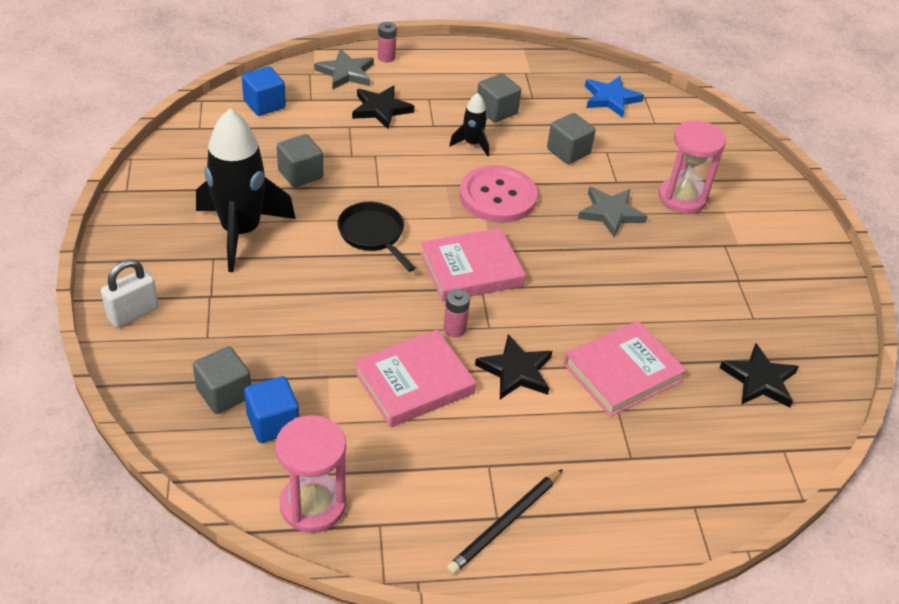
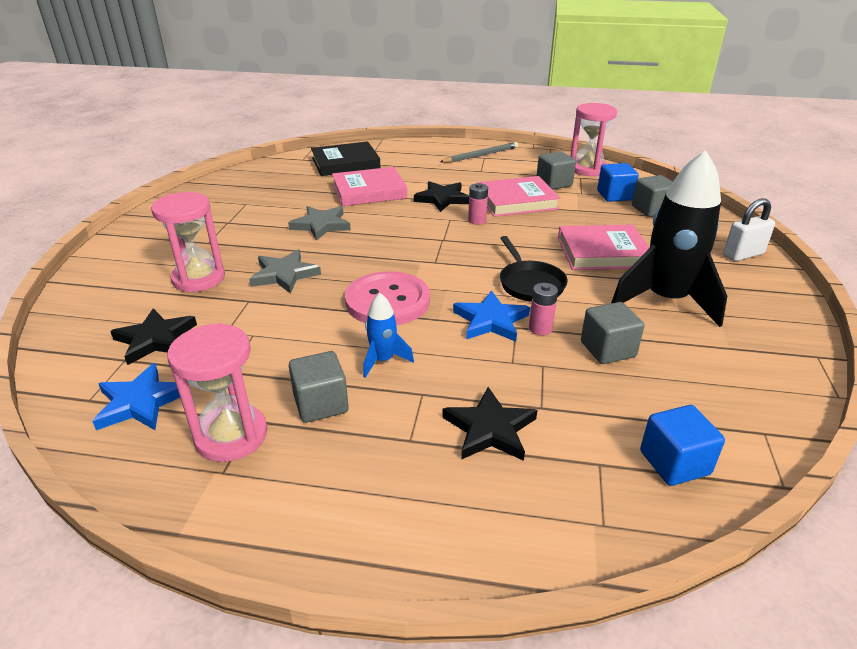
camera: 160 degrees left, 10 degrees down
(346, 73) = (536, 515): grey star -> grey star (321, 225)
(386, 57) = (453, 546): pink battery -> pink battery (540, 328)
(400, 188) = (491, 320): none -> blue star
(471, 269) = (446, 250): pink book -> pink book (602, 252)
(472, 144) = (383, 360): black rocket -> blue rocket
(505, 523) = (481, 155): black pencil -> grey pencil
(537, 88) = (231, 436): none -> pink hourglass
(568, 151) = (271, 337): grey cube -> grey cube (554, 183)
(708, 448) = (345, 163): none -> black book
(759, 380) = (281, 180): black star -> black star (155, 339)

